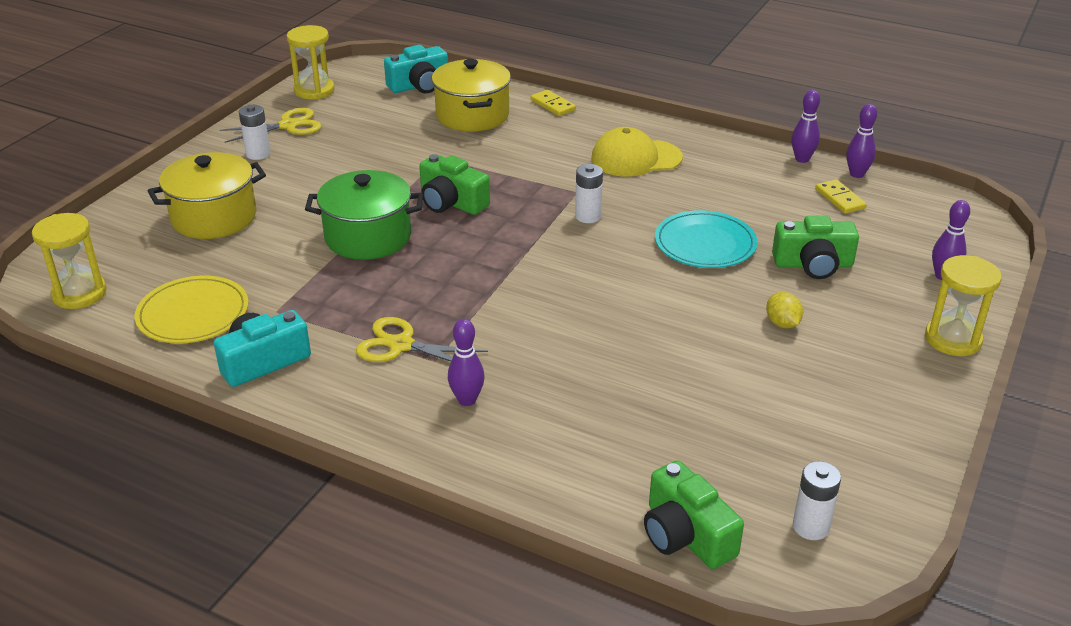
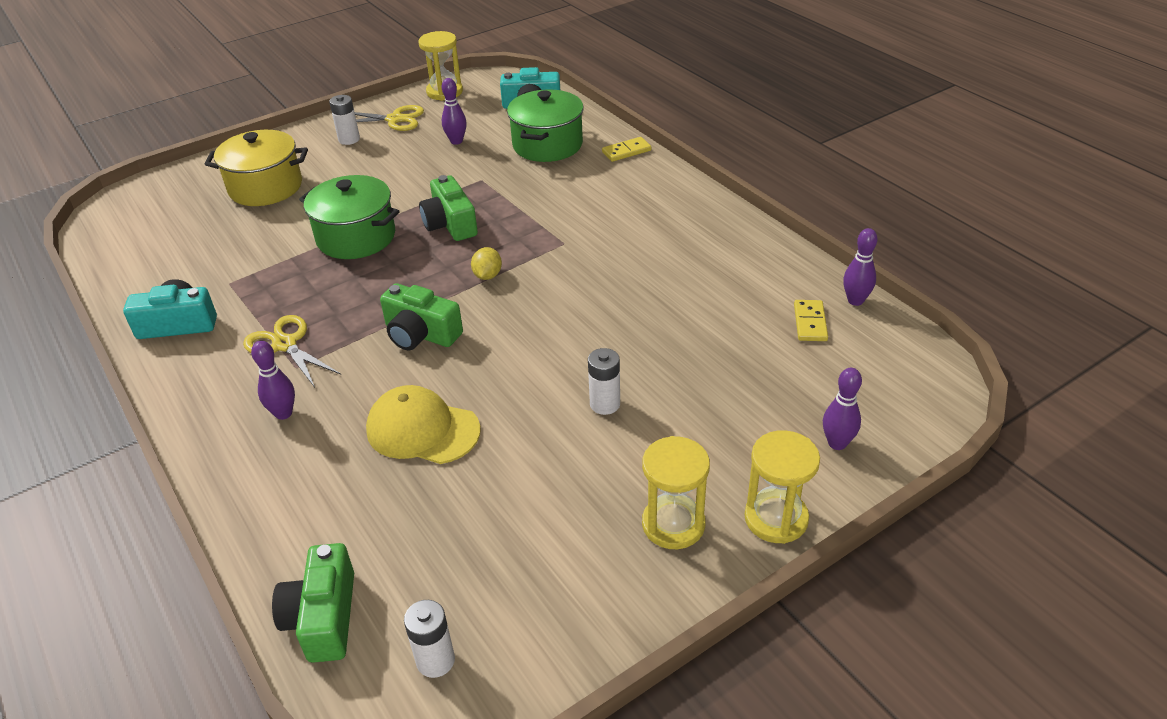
camera: 30 degrees right, 5 degrees up
(79, 294) = (120, 226): yellow hourglass -> yellow hourglass (673, 524)
(193, 314) = (173, 267): yellow plate -> none
(472, 115) = (547, 145): yellow pot -> green pot
(552, 105) = (626, 151): yellow domino -> yellow domino turned 75 degrees clockwise
(588, 216) = (550, 270): white battery -> white battery (605, 404)
(636, 158) = (649, 224): yellow cap -> yellow cap (422, 430)
(705, 244) = (628, 330): turquoise plate -> none
(782, 323) = (619, 438): yellow lemon -> yellow lemon (487, 275)
(802, 159) = (813, 268): purple bowling pin -> purple bowling pin (456, 141)
(813, 264) = (711, 385): green camera -> green camera (421, 334)

